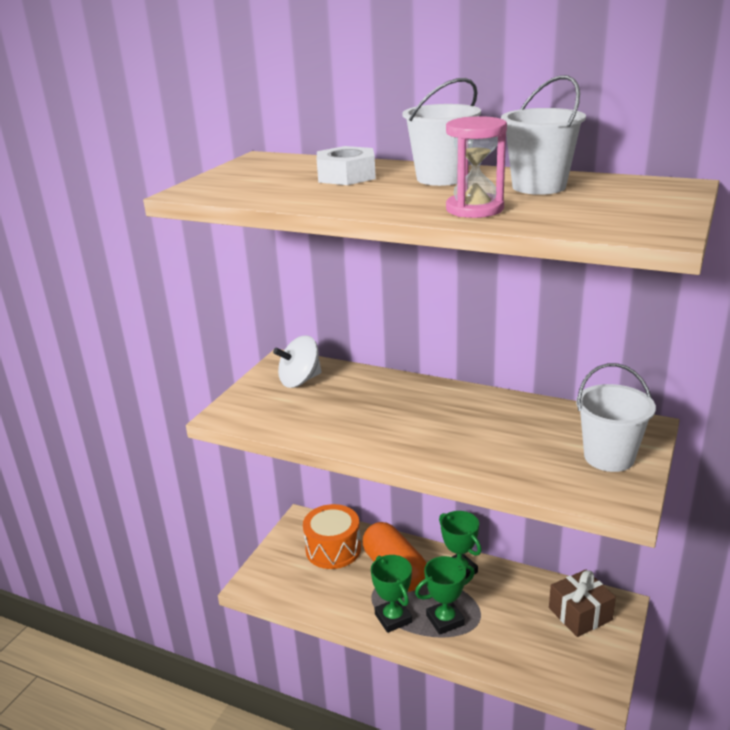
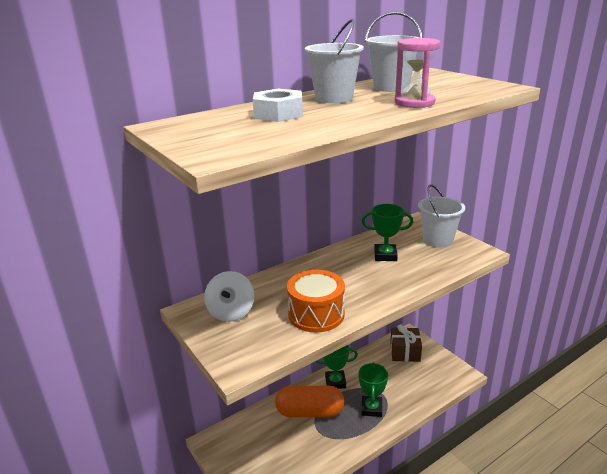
camera: 60 degrees left, 0 degrees up
(333, 549) = (260, 436): orange drum -> orange drum (316, 314)
(393, 618) = (352, 433): green trophy -> green trophy (385, 255)

